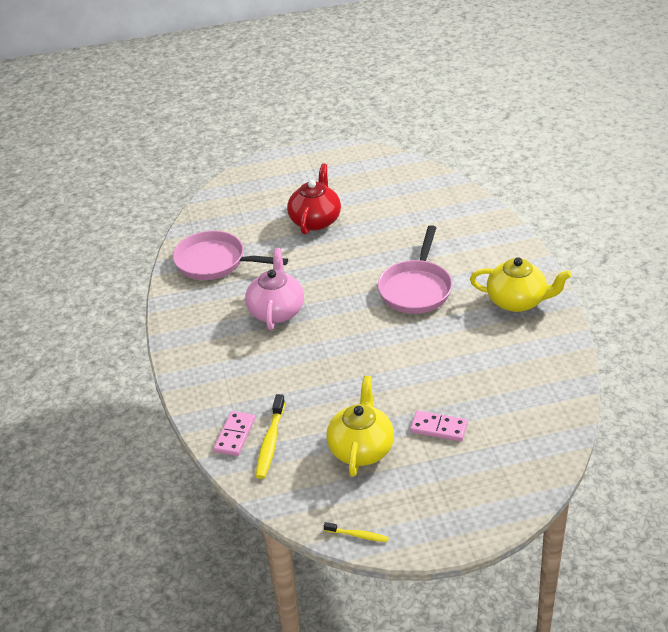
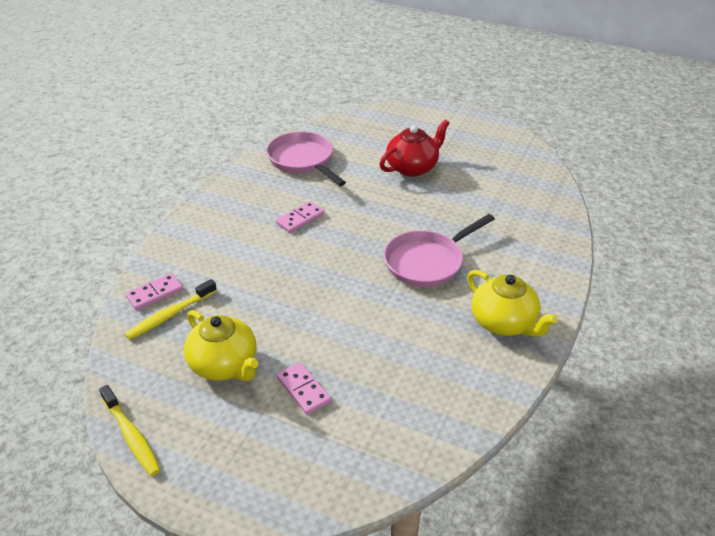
camera: 35 degrees right, 0 degrees up
(276, 311) = (300, 219): pink teapot -> pink domino
(358, 535) = (131, 436): yellow toothbrush -> yellow toothbrush, size x1.70
(361, 448) = (224, 365): yellow teapot -> yellow teapot turned 90 degrees clockwise

